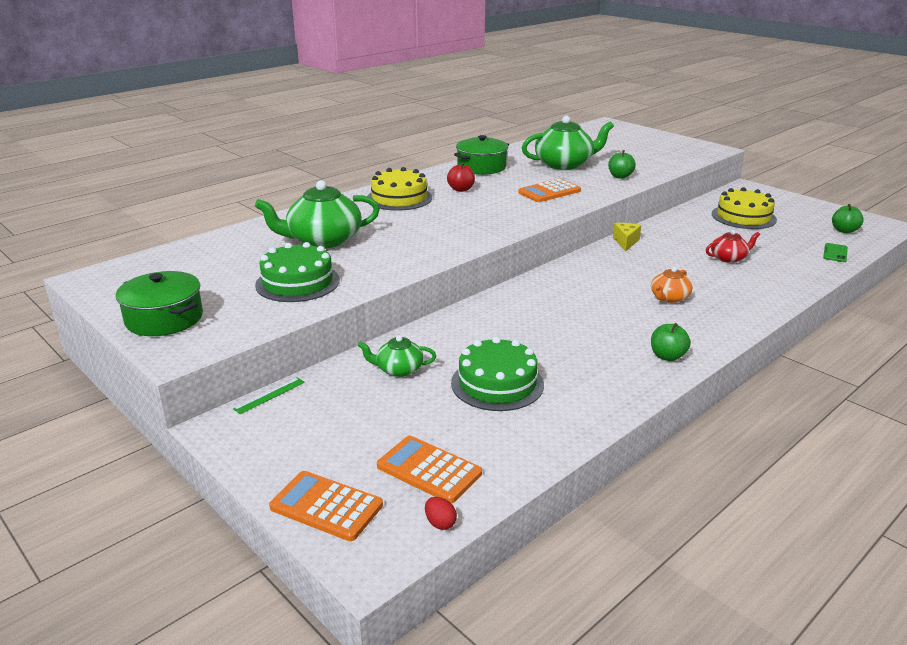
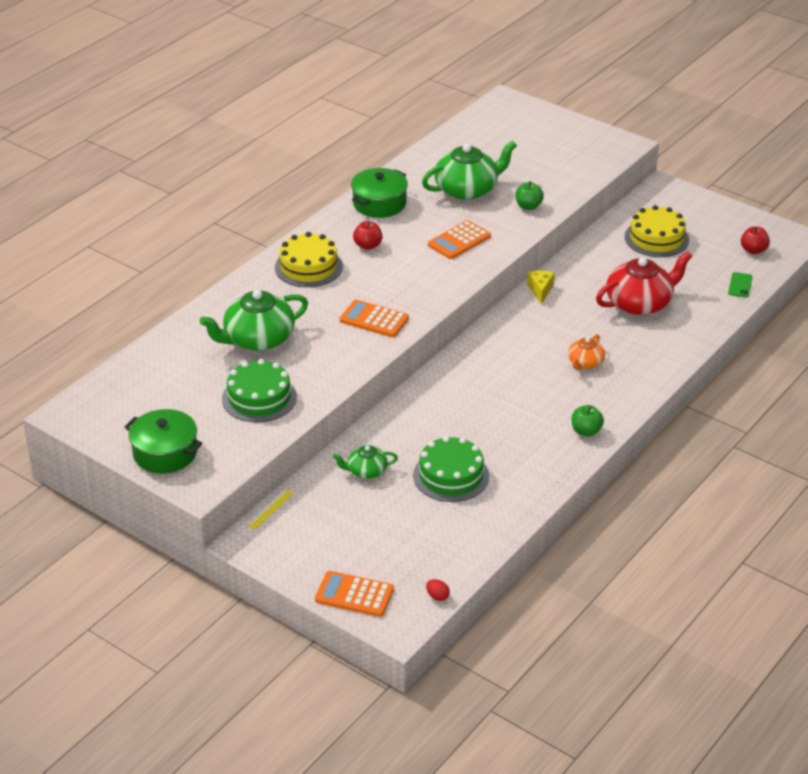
camera: 10 degrees left, 10 degrees up
(270, 395) = (270, 509): green ruler -> yellow ruler
(429, 470) = (418, 558): orange calculator -> orange calculator (374, 319)
(729, 258) = (640, 303): red teapot -> red teapot, size x1.90
(844, 230) = (753, 250): green apple -> red apple

